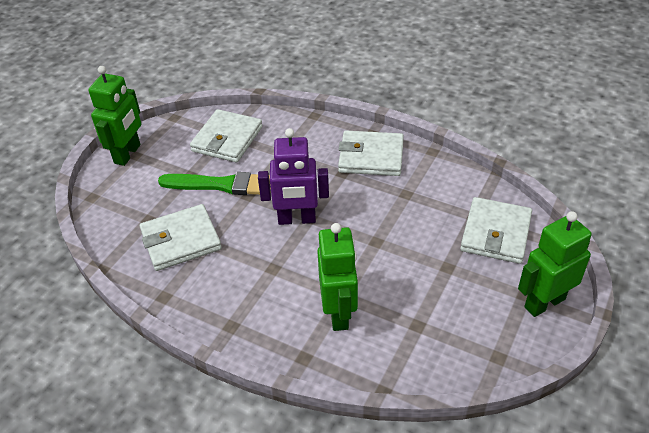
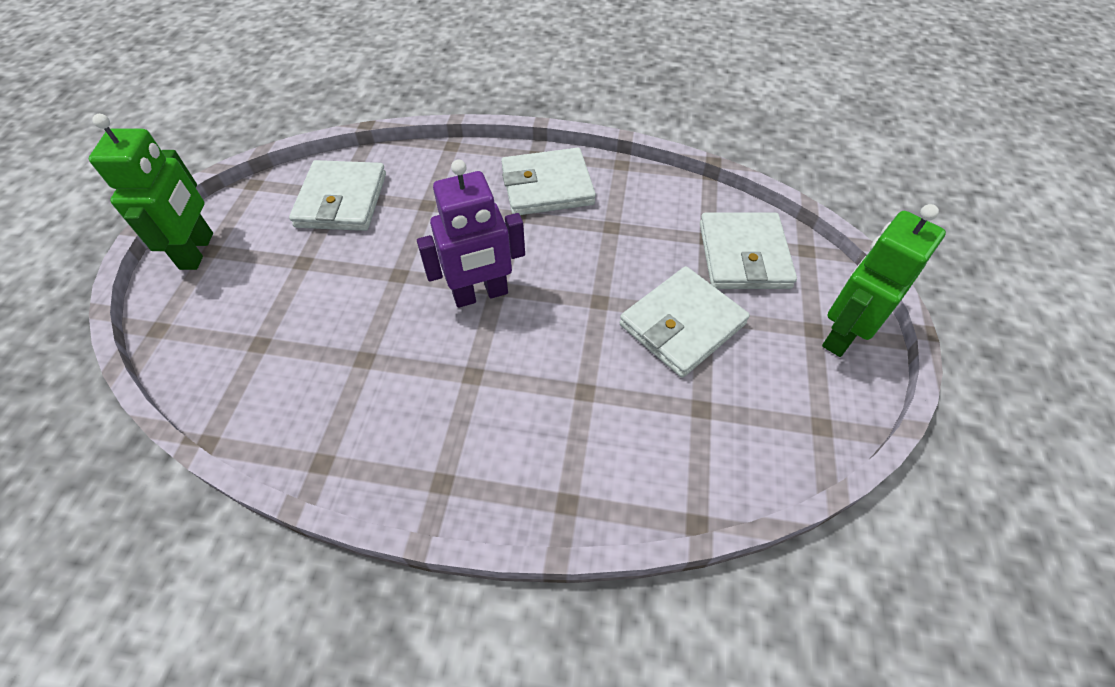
camera: 20 degrees left, 10 degrees up
(181, 240) = (320, 365): white wallet -> white wallet (682, 324)
(222, 185) = (355, 267): green brush -> none
(339, 313) = (590, 419): green robot -> none

